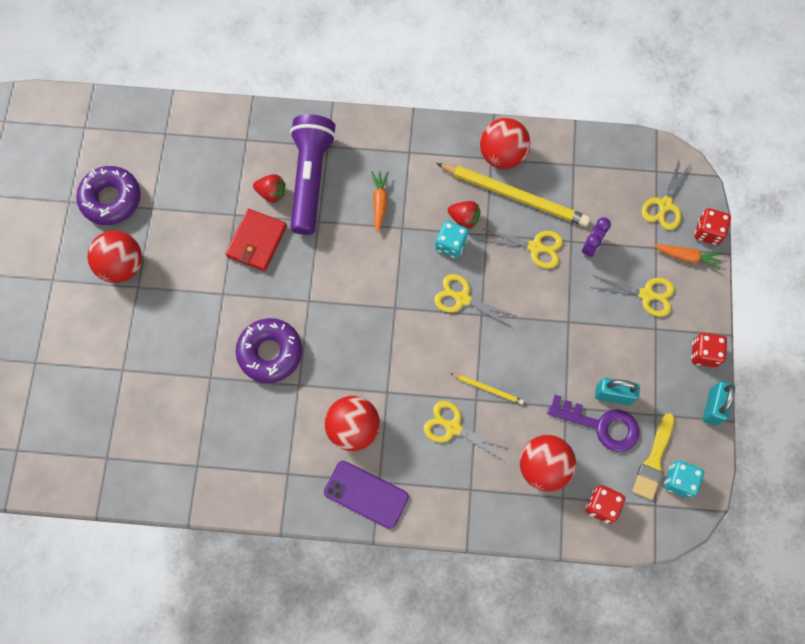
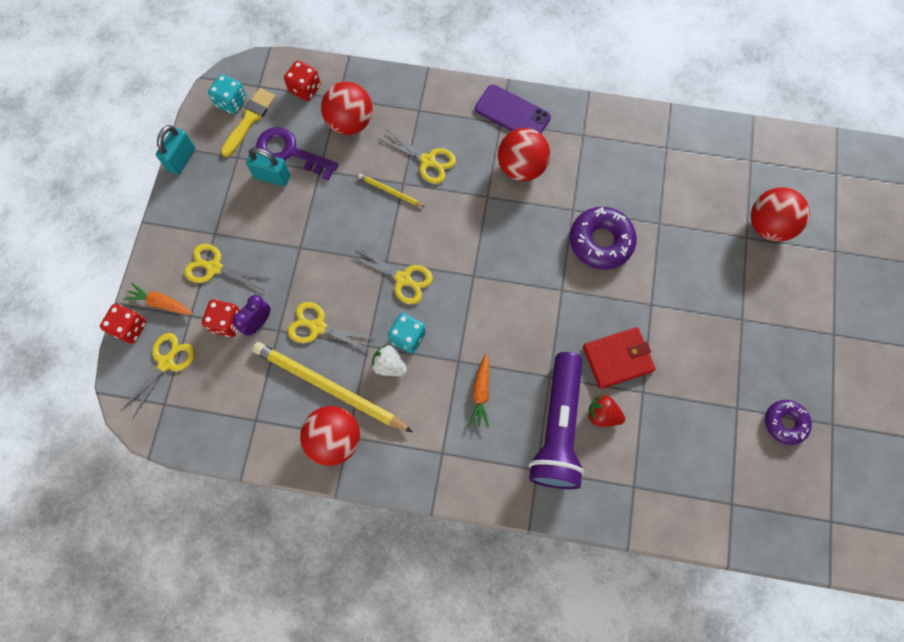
camera: 175 degrees left, 0 degrees up
(111, 199) = (785, 423): purple donut -> purple donut, size x0.63
(122, 266) = (761, 343): red ball -> red ball (768, 226)
(257, 241) = (617, 359): red wallet -> red wallet turned 45 degrees clockwise
(464, 219) = (389, 365): red strawberry -> white strawberry
(704, 353) = (174, 206): red dice -> red dice (227, 322)

